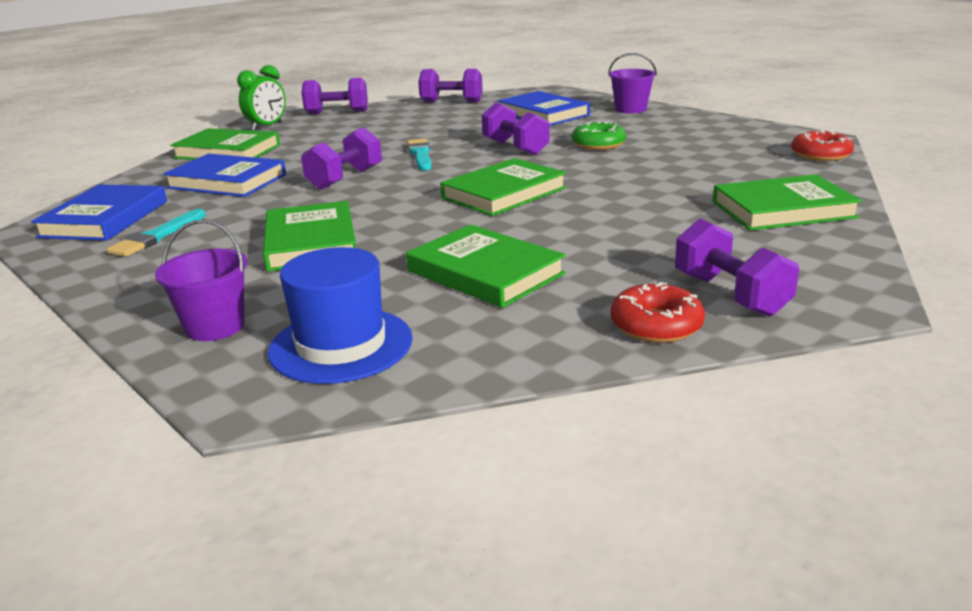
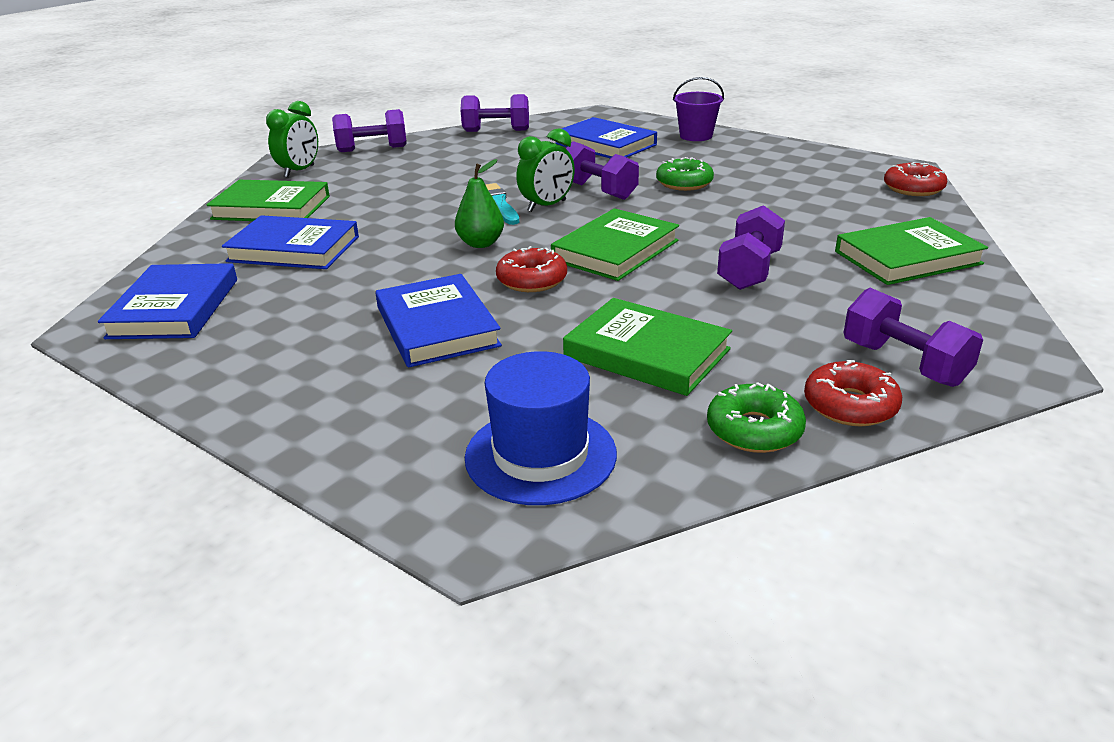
camera: 10 degrees left, 5 degrees up
(157, 236) = (252, 329): turquoise brush -> none
(215, 326) = (388, 443): purple bucket -> none
(311, 243) = (437, 326): green book -> blue book
(345, 179) = (430, 239): purple dumbbell -> purple dumbbell (749, 270)
(387, 183) = (481, 243): none -> green pear
(415, 212) = (532, 280): none -> red donut
(462, 158) = (547, 206): none -> green clock
(550, 339) = (754, 430): none -> green donut

